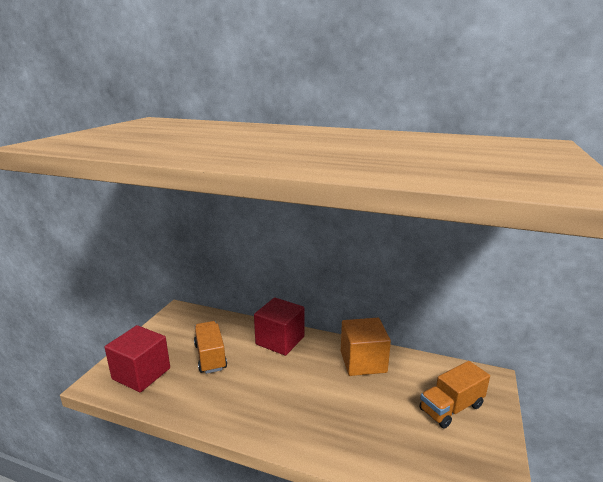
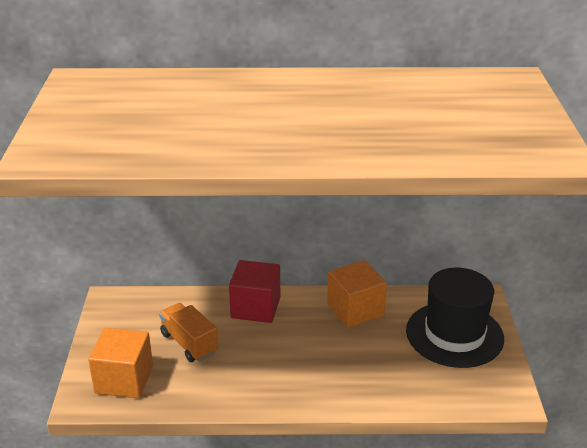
camera: 20 degrees left, 10 degrees up
(141, 373) = (124, 380): red cube -> orange cube
(451, 408) = (454, 334): orange truck -> black hat

